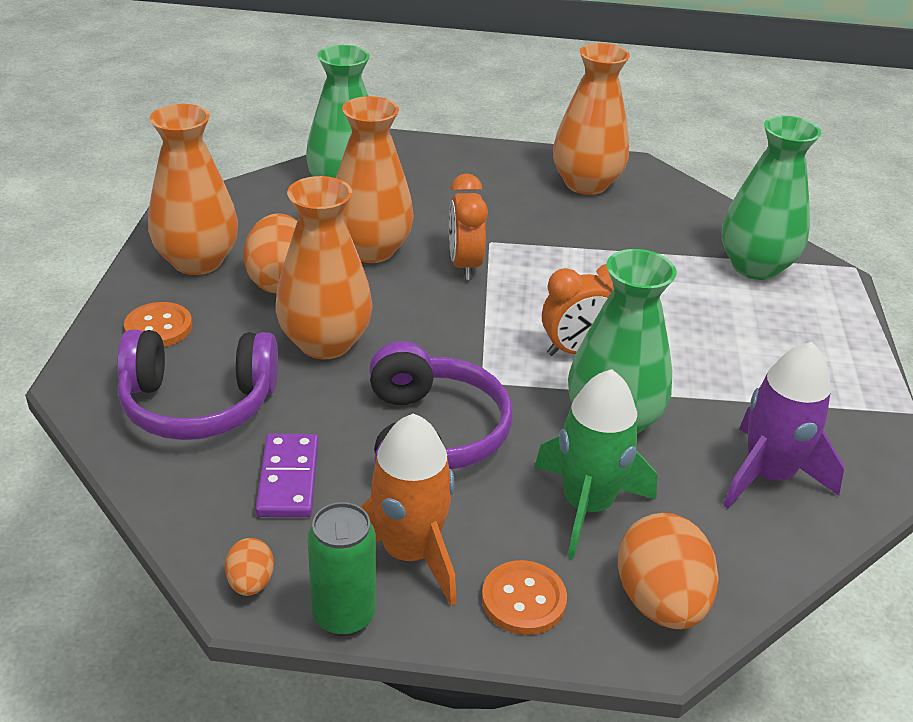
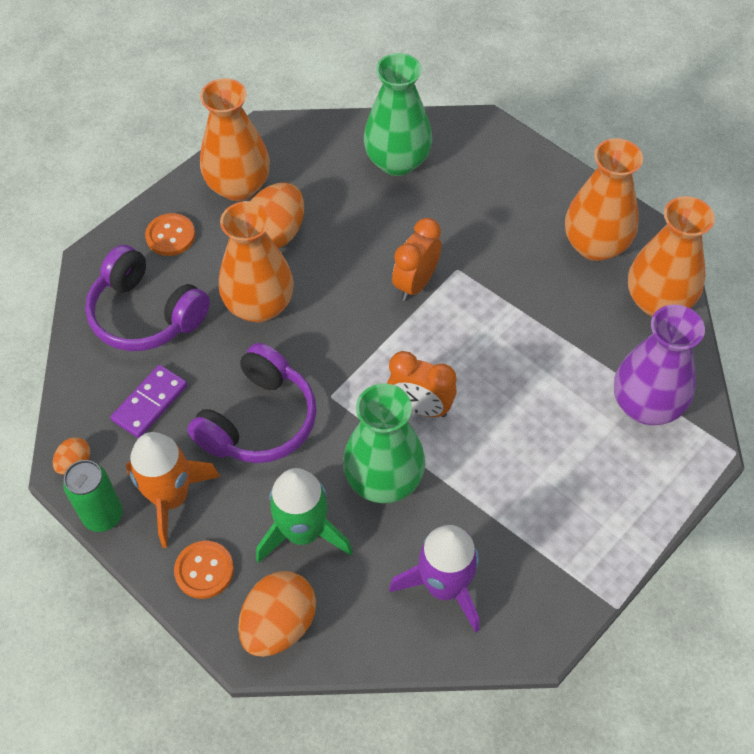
camera: 40 degrees right, 20 degrees up
(371, 250) = (362, 234): orange vase -> orange vase (658, 301)
(755, 266) = (646, 405): green vase -> purple vase

